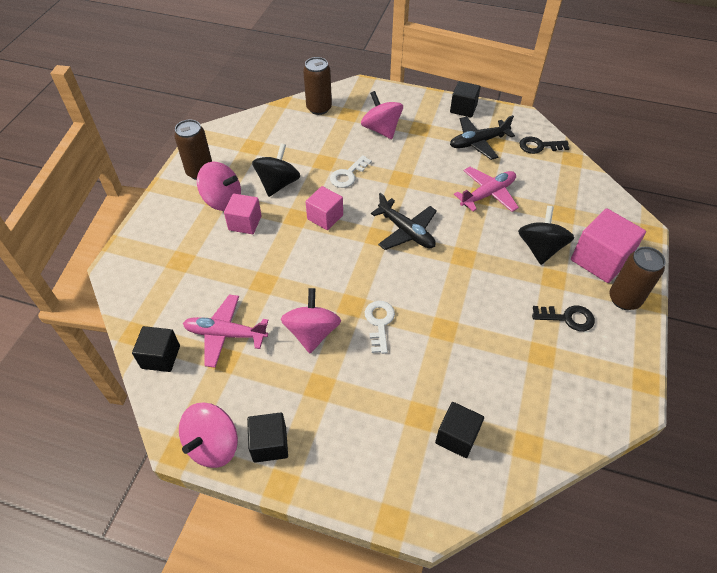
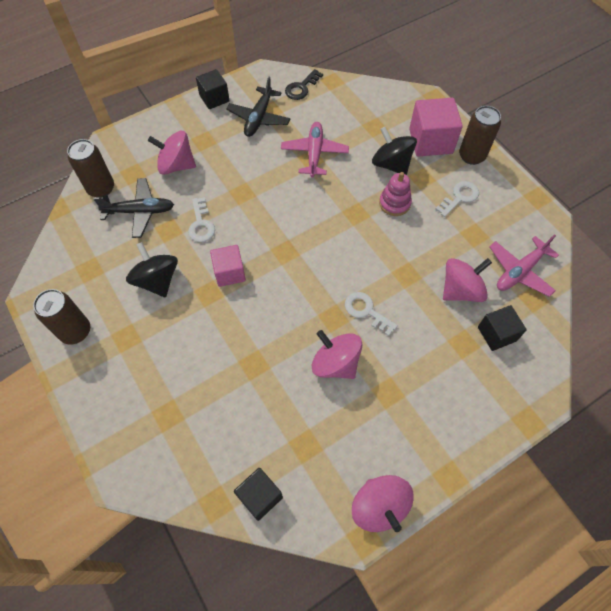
camera: 50 degrees left, 10 degrees up
(222, 200) = (131, 335): pink spinning top -> pink spinning top (461, 290)
(225, 334) = (281, 429): pink plane -> pink plane (519, 271)
(245, 223) = (175, 335): pink cube -> none
(270, 444) = (410, 462): black cube -> none
(406, 231) = (299, 230): black plane -> black plane (140, 211)
(504, 275) = (394, 203): none -> pink stacking toy
(567, 318) = (459, 197): black key -> white key

